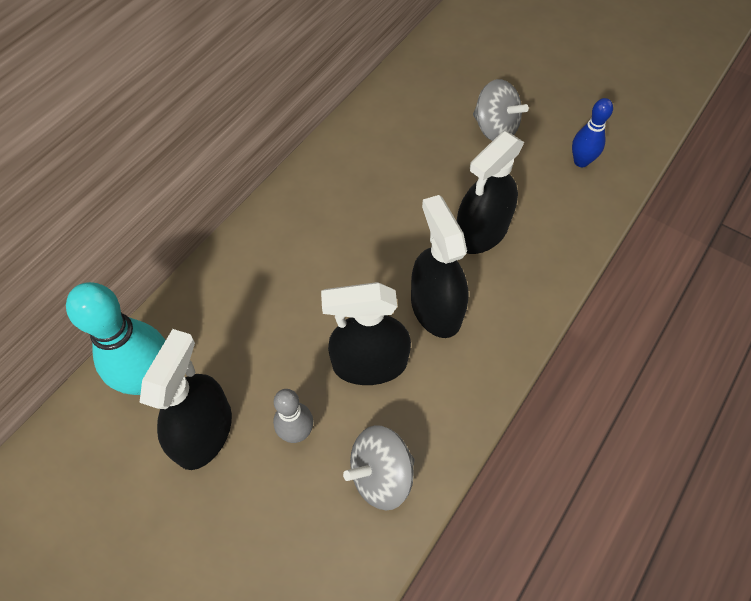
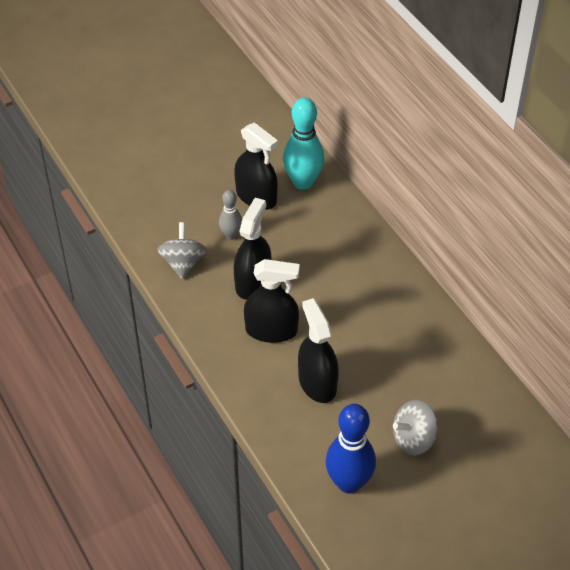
camera: 115 degrees right, 10 degrees down
(581, 161) = (349, 483): blue bowling pin -> blue bowling pin, size x1.79

